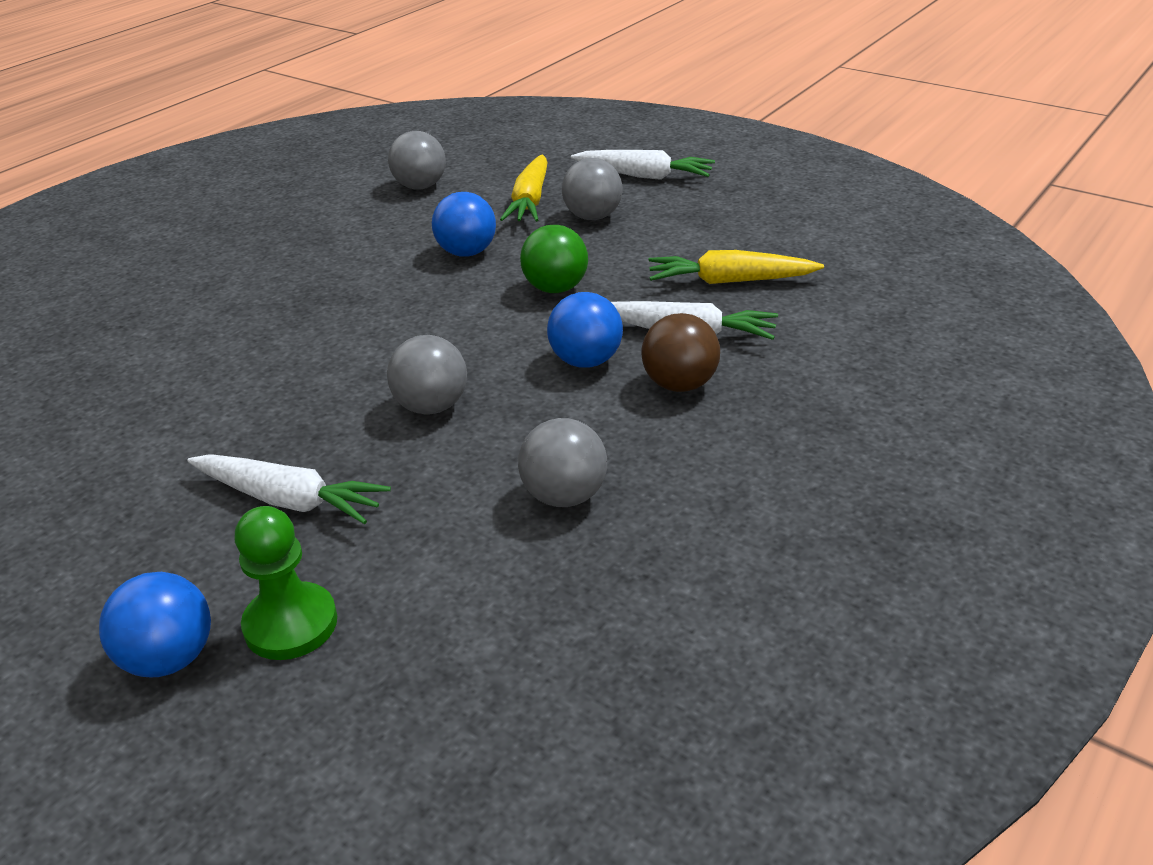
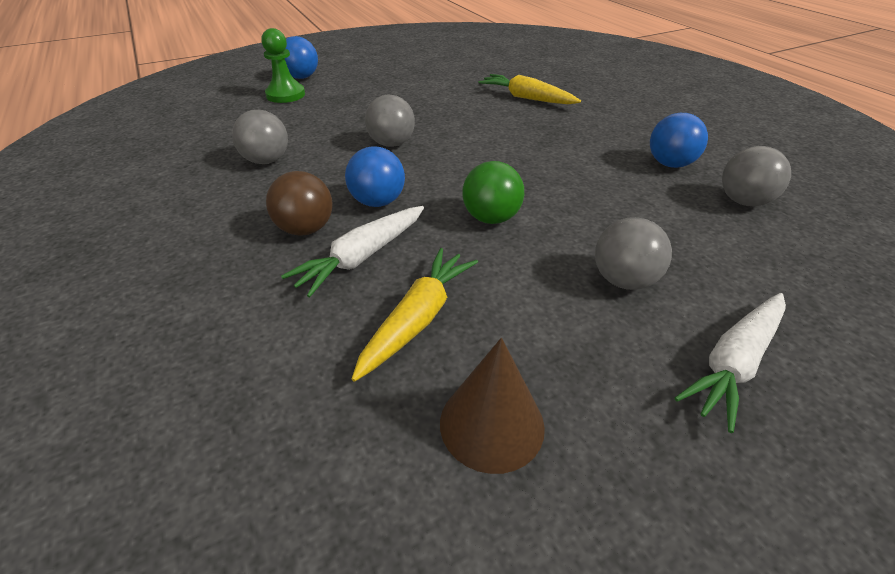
camera: 115 degrees right, 5 degrees up
(289, 500) = (361, 103): white carrot -> none
(467, 252) = (586, 195): blue ball -> blue ball (670, 164)
(530, 201) = (683, 252): yellow carrot -> yellow carrot (526, 98)
(783, 232) = (491, 424): none -> brown cone

